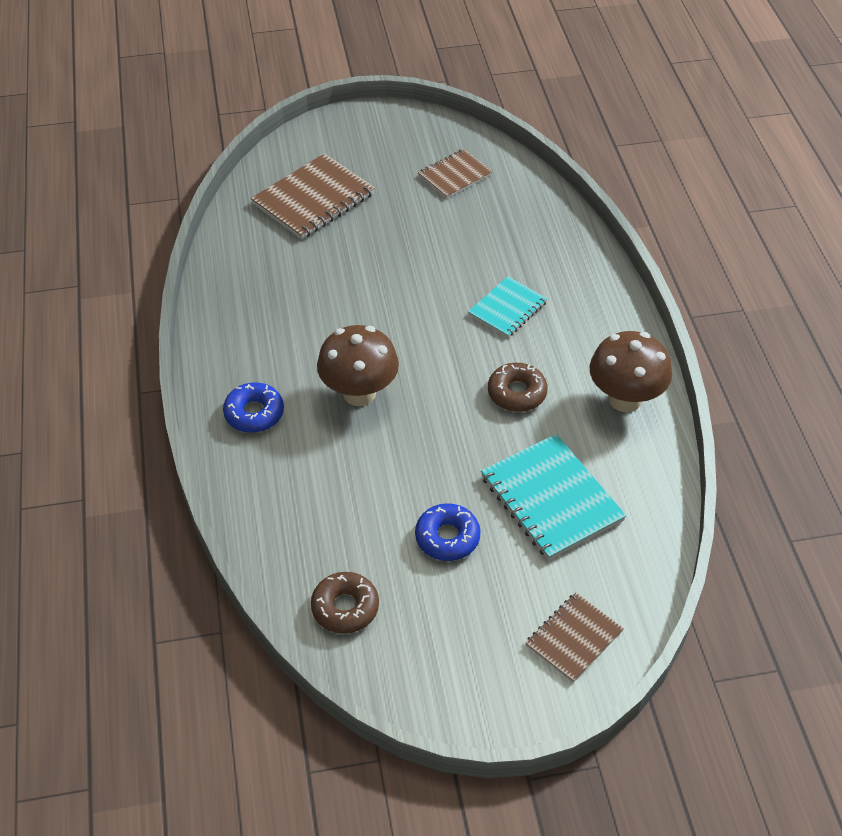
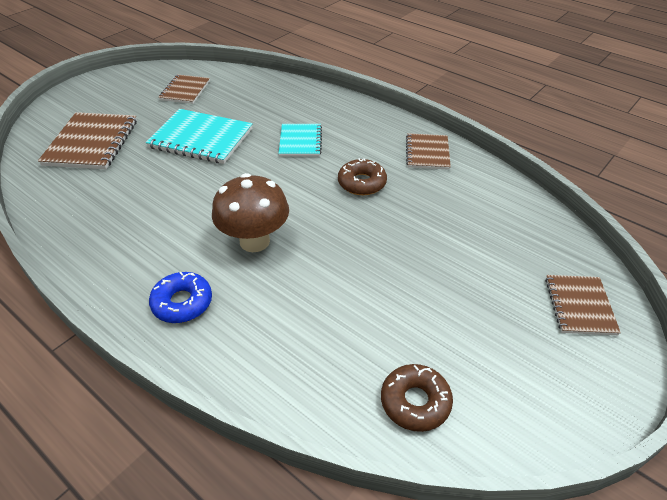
camera: 40 degrees left, 5 degrees down
(447, 537) = (425, 297): blue donut -> none
(551, 498) = (457, 230): turquoise notebook -> turquoise notebook (201, 138)
(625, 399) = (427, 153): brown mushroom -> brown notebook

